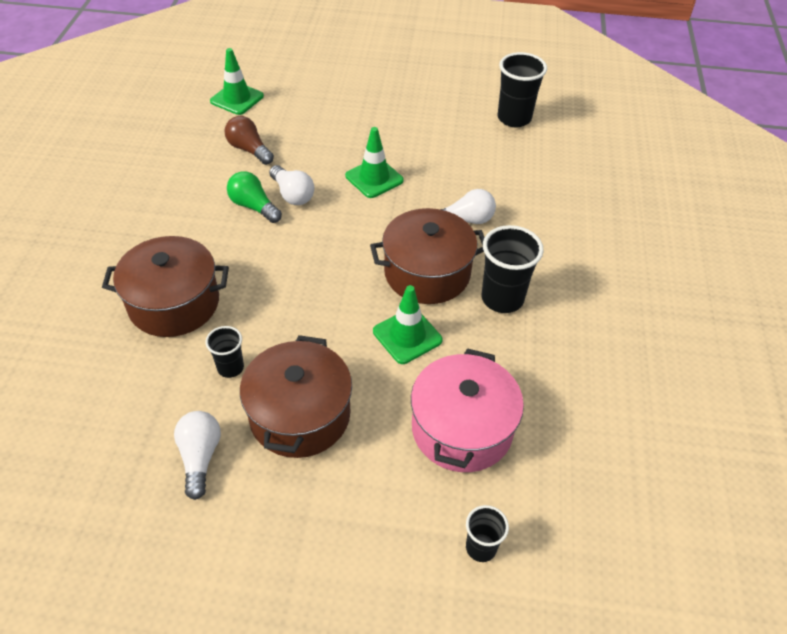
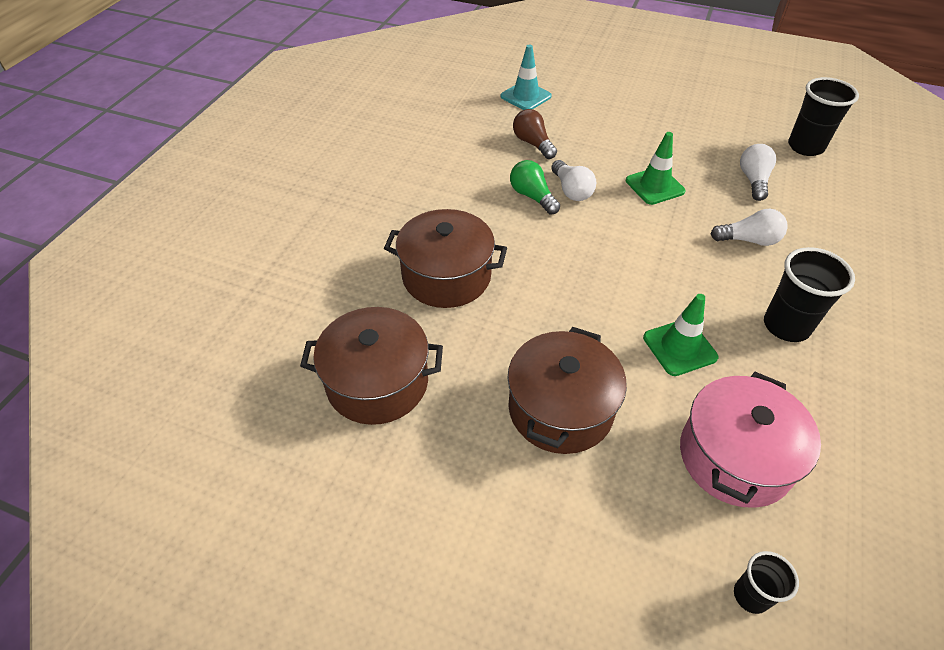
camera: 15 degrees right, 0 degrees up
(200, 457) = (455, 432): white light bulb -> white light bulb (753, 180)
(230, 368) = (494, 348): black cup -> none
(237, 99) = (525, 96): green traffic cone -> turquoise traffic cone
(427, 273) = (704, 287): brown pot -> brown pot (377, 382)

